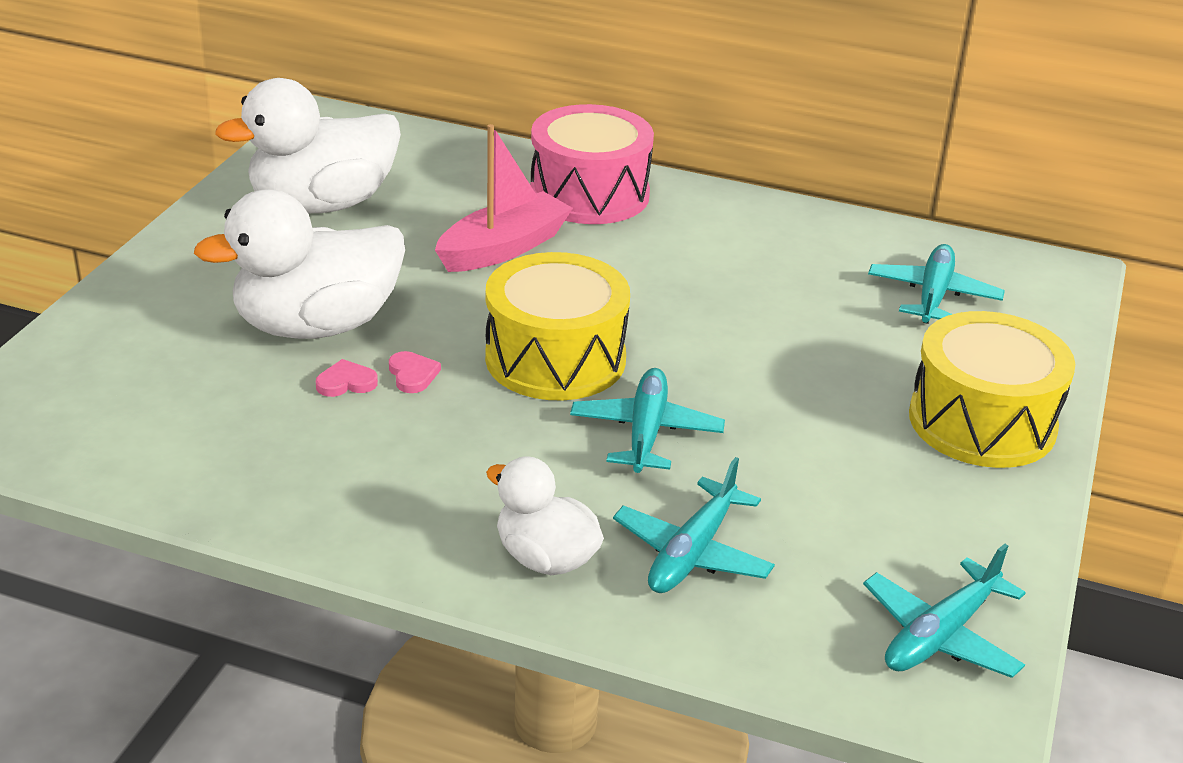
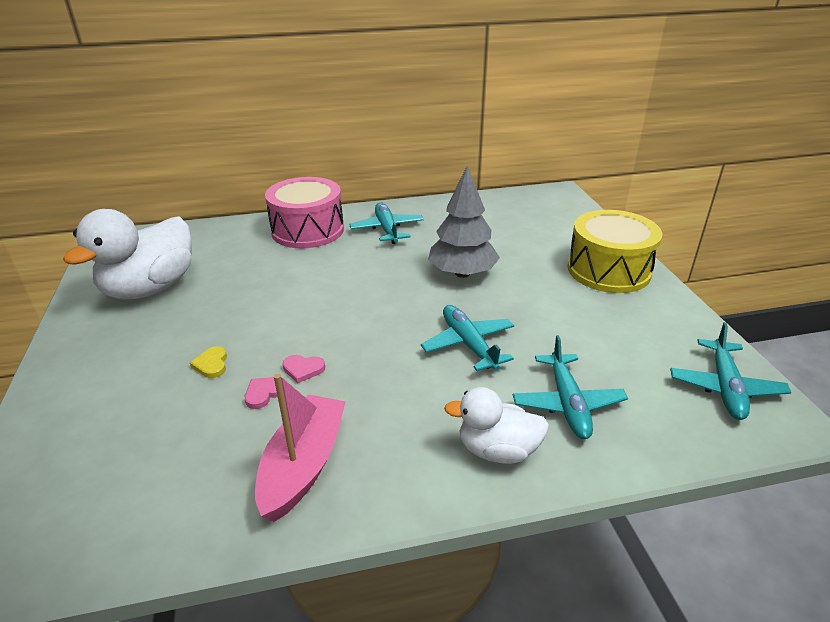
camera: 30 degrees left, 0 degrees up
(317, 326) = (211, 364): white duck -> yellow heart
(412, 375) = (303, 369): pink heart -> pink heart turned 150 degrees clockwise
(503, 248) = (287, 274): pink boat -> pink boat (303, 465)
(555, 358) = (378, 324): yellow drum -> none
(746, 338) = (462, 273): none -> grey tree
(933, 295) = (520, 221): turquoise plane -> turquoise plane (387, 229)

